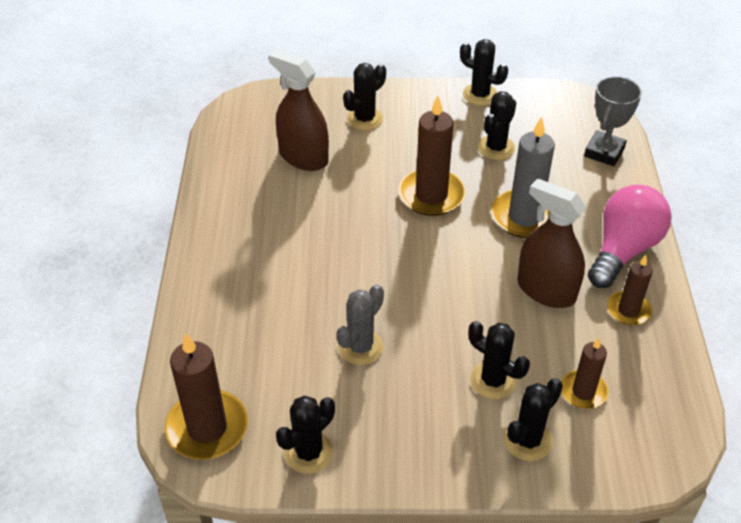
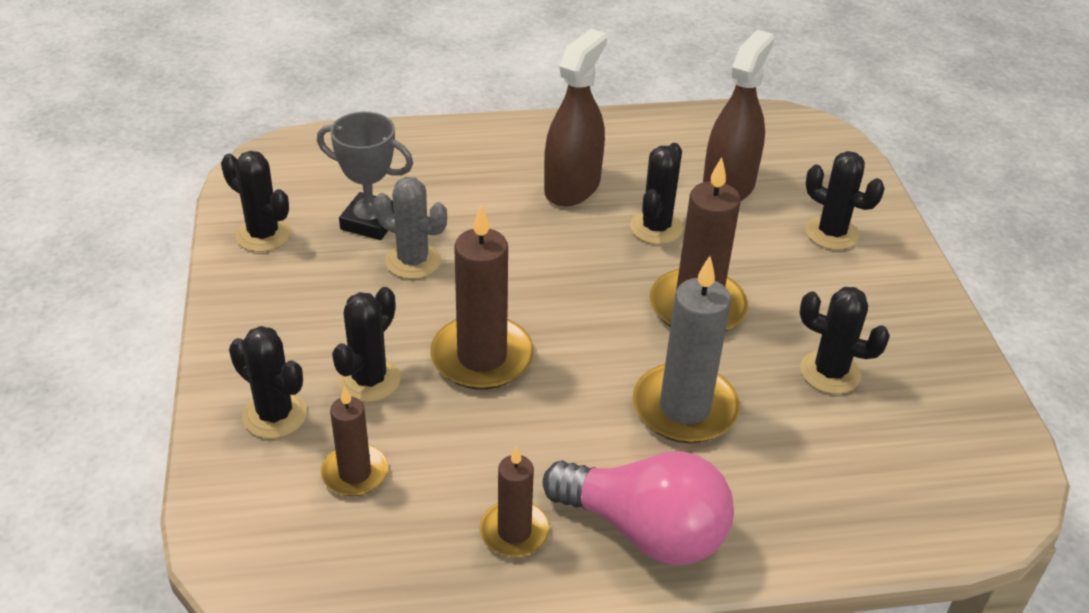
camera: 80 degrees right, 5 degrees down
(207, 428) = (296, 164): brown candle -> brown candle (482, 357)
(480, 95) = (952, 350): black cactus -> black cactus (656, 228)
(546, 290) = (537, 433): brown spray bottle -> brown spray bottle (572, 187)
(604, 152) = (880, 512): grey trophy -> grey trophy (370, 222)

